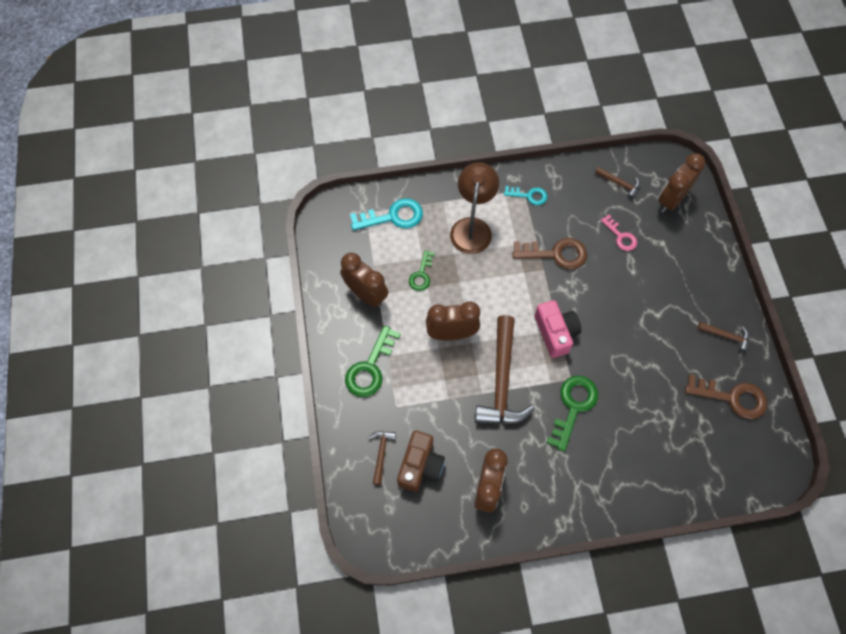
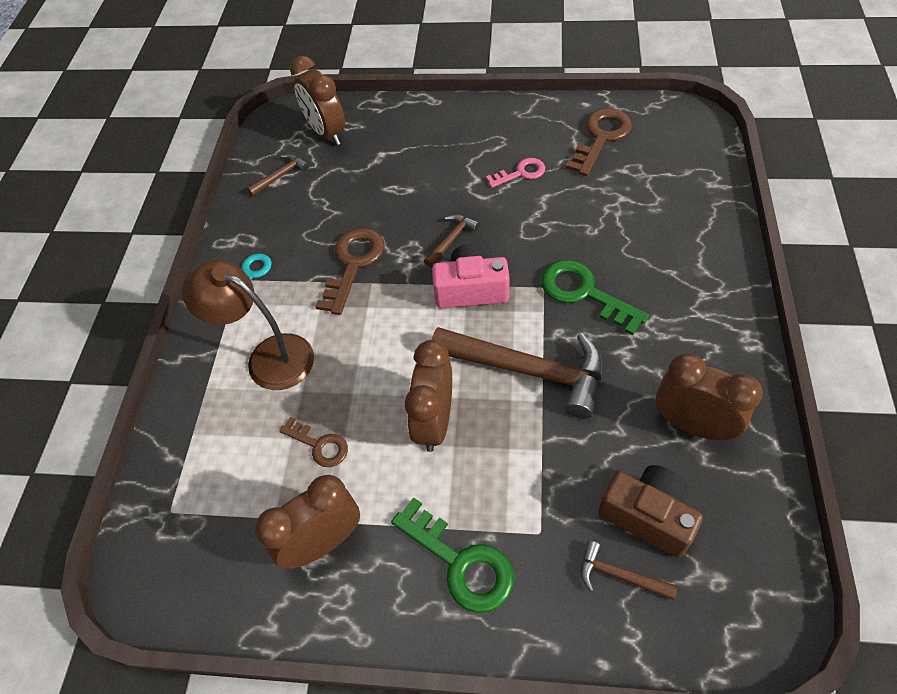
camera: 70 degrees left, 10 degrees down
(393, 217) = (198, 468): turquoise key -> none
(421, 274) = (319, 445): green key -> brown key
(620, 236) = (356, 191): pink key -> pink key (521, 173)
(726, 336) = (522, 125): brown hammer -> brown hammer (451, 240)

